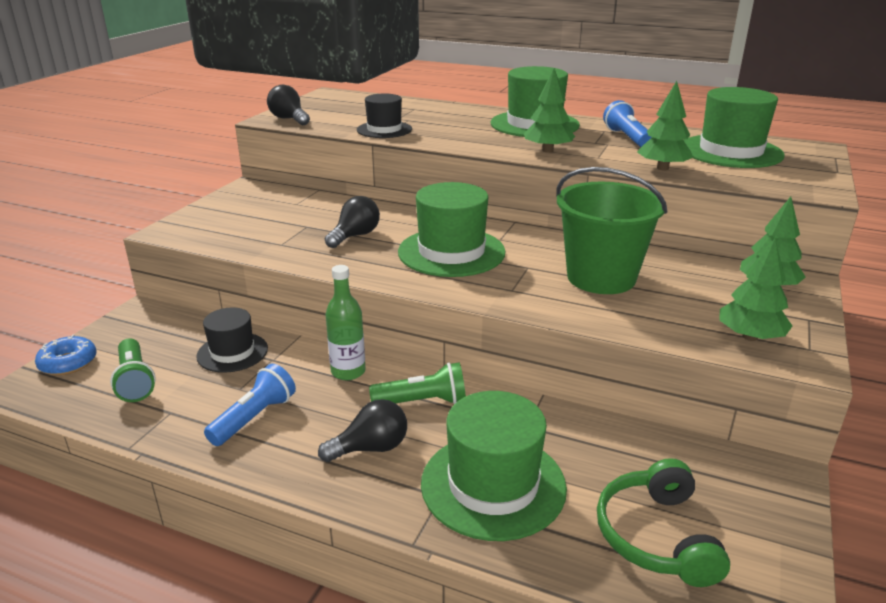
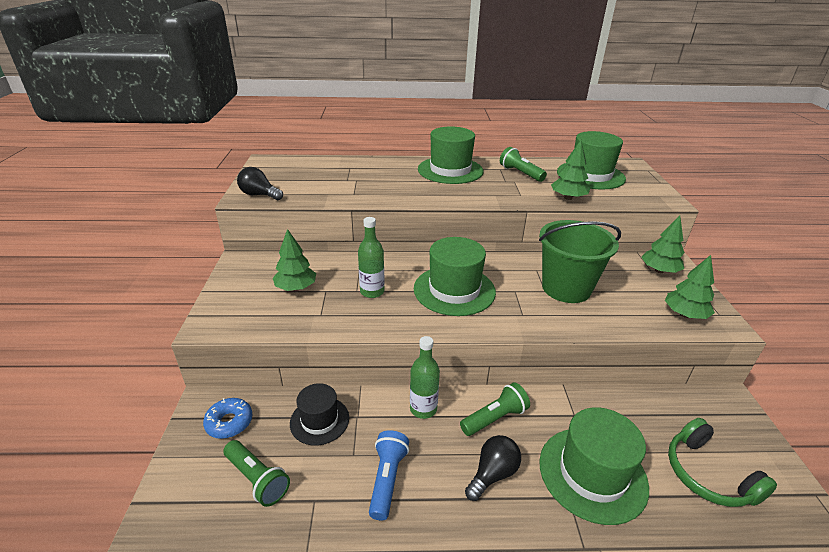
camera: 25 degrees left, 5 degrees up
(68, 363) = (177, 482): blue donut -> blue donut (229, 422)
(355, 236) = (372, 292): black light bulb -> green bottle
(384, 130) = (348, 194): black hat -> none
(547, 150) = (483, 194): green tree -> green tree (296, 288)
(627, 138) = (520, 173): blue flashlight -> green flashlight

